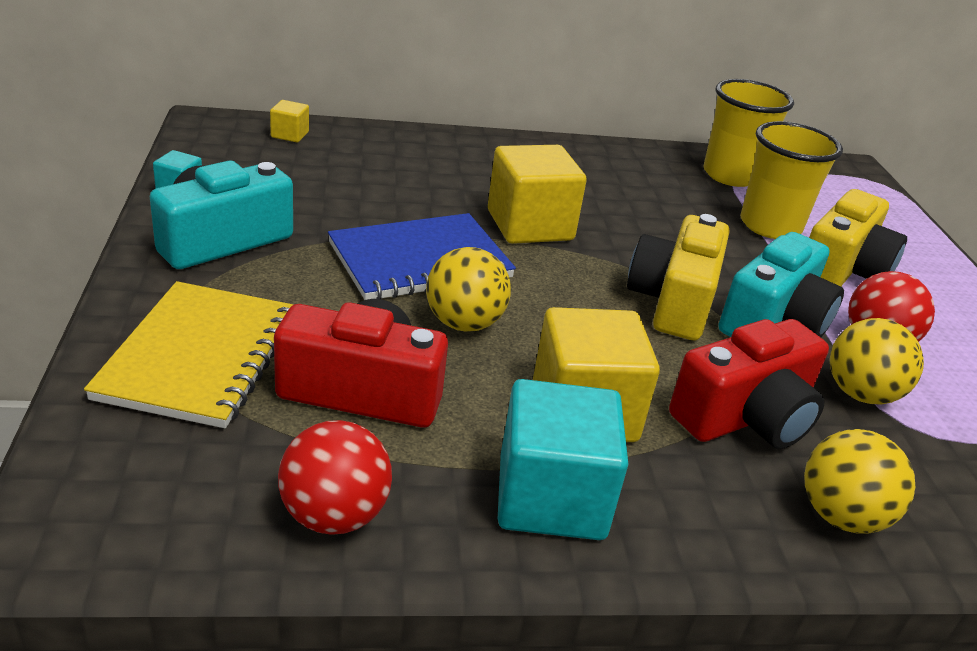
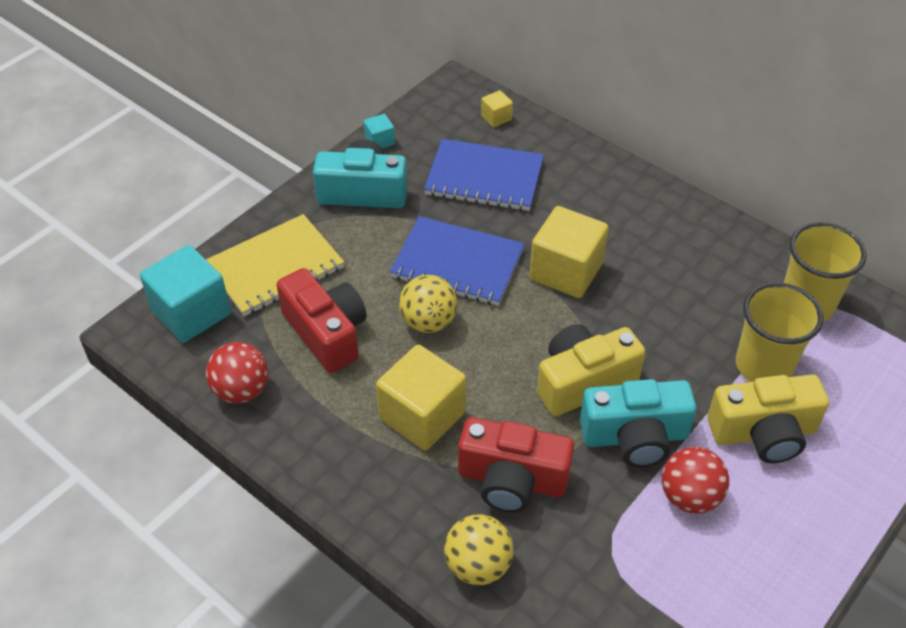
camera: 50 degrees right, 15 degrees up
(345, 183) = (484, 178): none -> blue notebook
(551, 497) = (343, 448): turquoise cube -> turquoise cube (191, 313)
(860, 394) = (613, 518): yellow ball -> none

